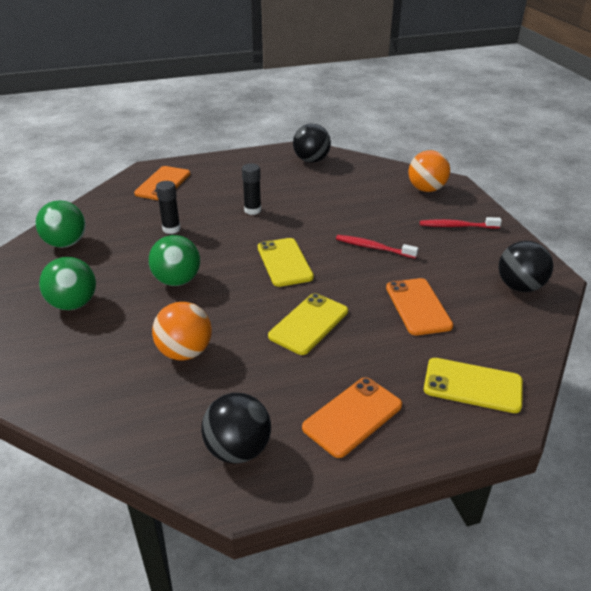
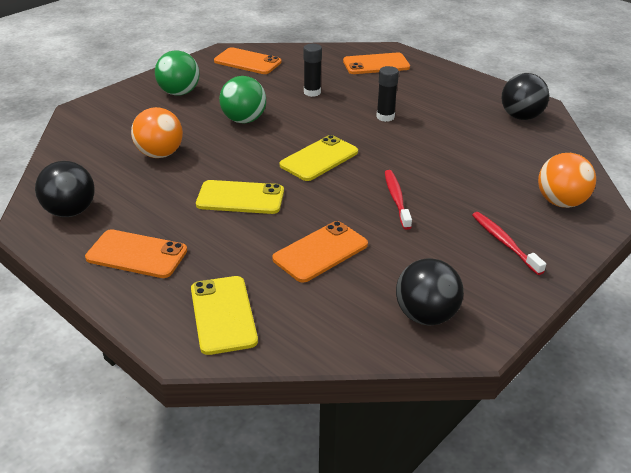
camera: 60 degrees right, 0 degrees up
(66, 243) = (247, 62): green ball -> orange phone

